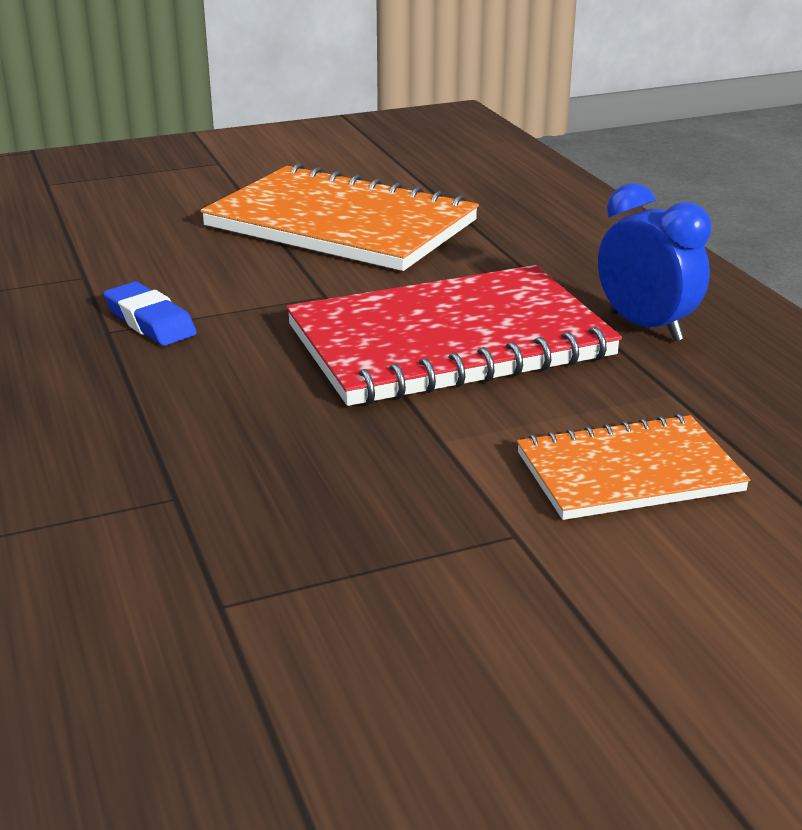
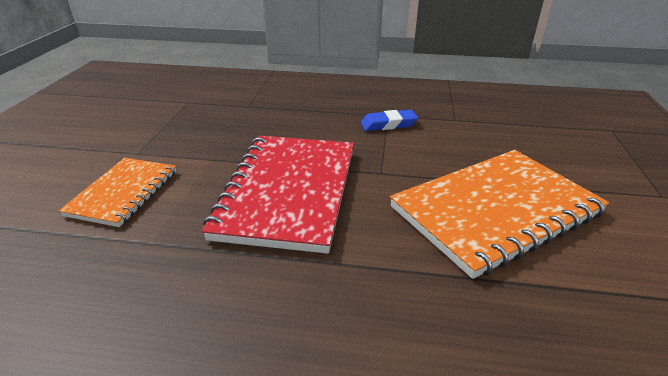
camera: 120 degrees right, 5 degrees up
(645, 327) = (222, 276): blue clock -> none

